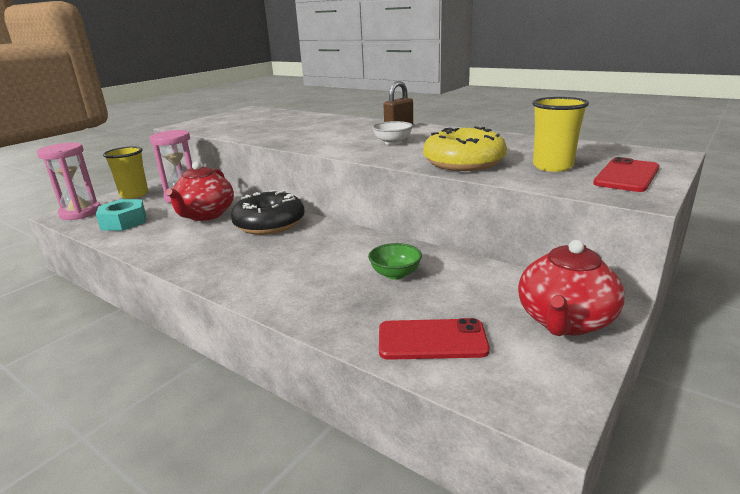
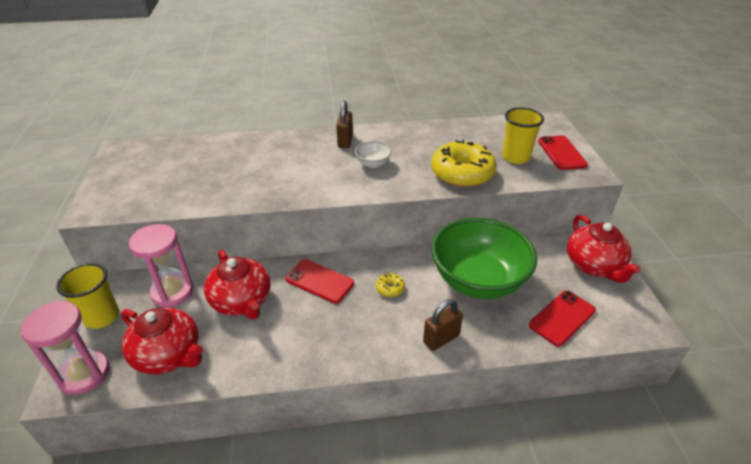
camera: 45 degrees left, 15 degrees up
(124, 222) = (169, 355): turquoise nut -> red teapot
(269, 224) = (319, 281): black donut -> red phone
(284, 293) = (441, 339): none -> brown padlock
(309, 247) = (390, 288): none -> yellow donut
(395, 274) = (478, 280): green bowl -> green bowl, size x2.48

